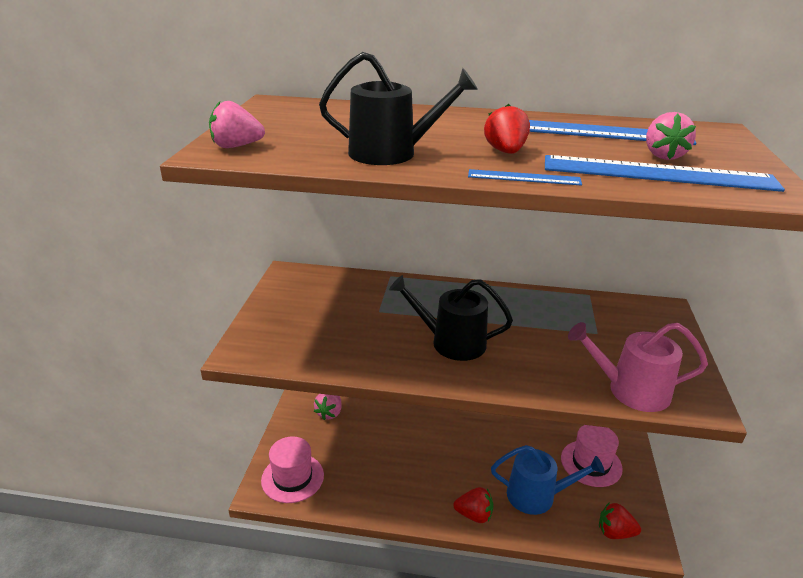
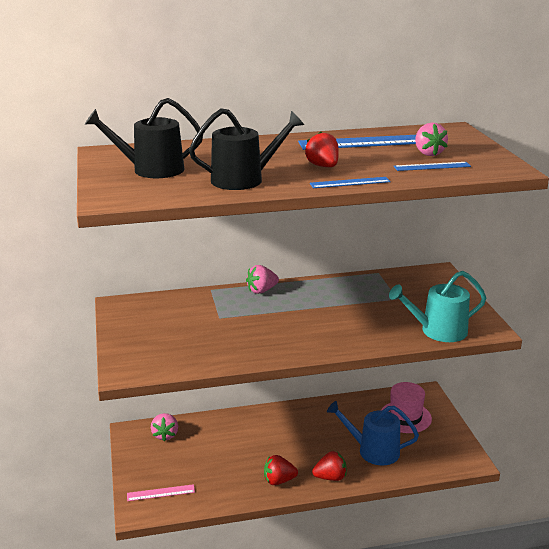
camera: 20 degrees left, 5 degrees down
(236, 146) = (120, 192): pink strawberry -> pink strawberry (261, 290)
(292, 478) = (161, 493): pink hat -> pink ruler
(451, 342) = (292, 328): black watering can -> black watering can (151, 170)
(537, 495) = (373, 451): blue watering can -> blue watering can turned 150 degrees counterclockwise
(615, 532) = (442, 459): red strawberry -> red strawberry (279, 481)
(631, 390) = (438, 331): pink watering can -> turquoise watering can
(657, 173) = (432, 166): blue ruler -> blue ruler, size x0.49

